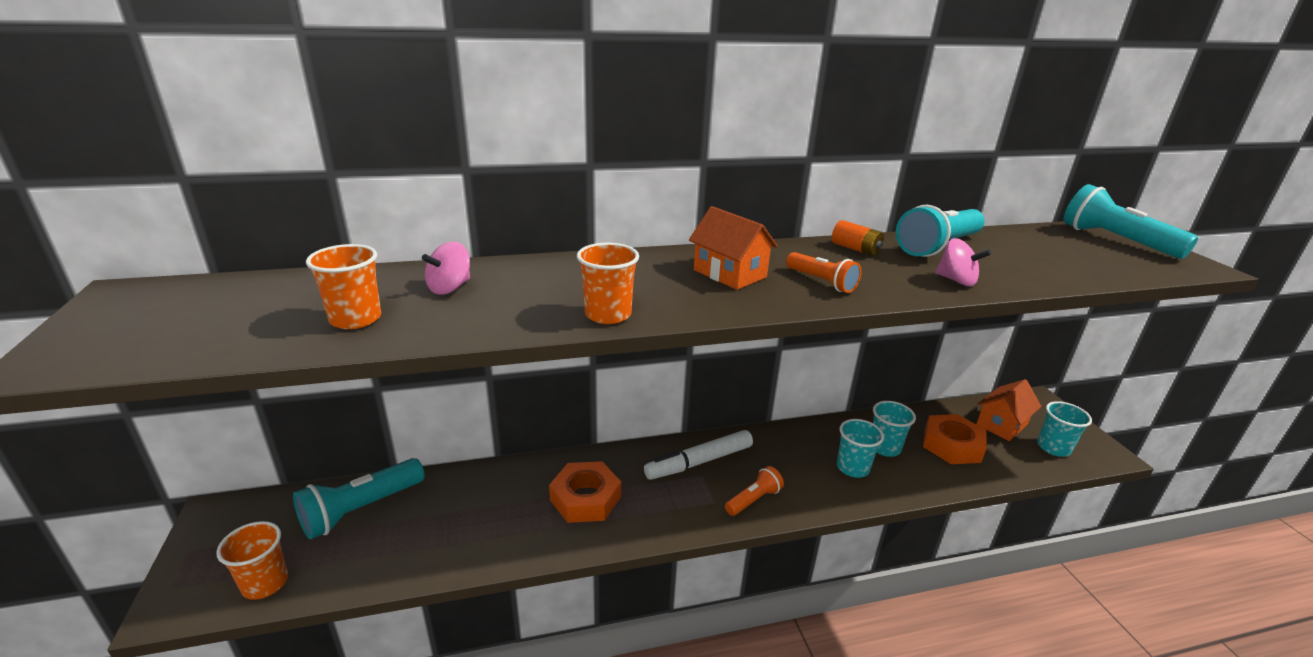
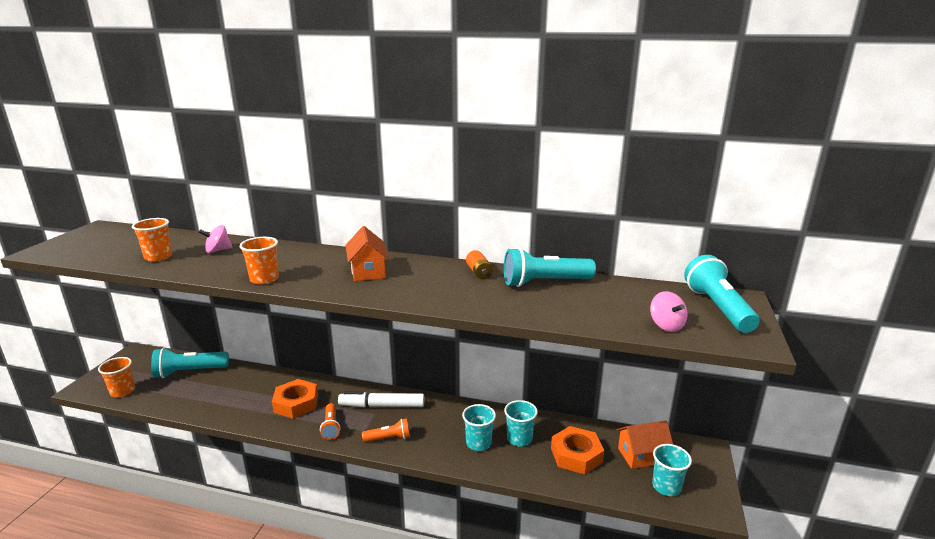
camera: 30 degrees right, 5 degrees down
(822, 282) = (413, 288): orange flashlight -> orange flashlight (331, 427)
(956, 280) = (507, 306): pink spinning top -> pink spinning top (666, 325)

